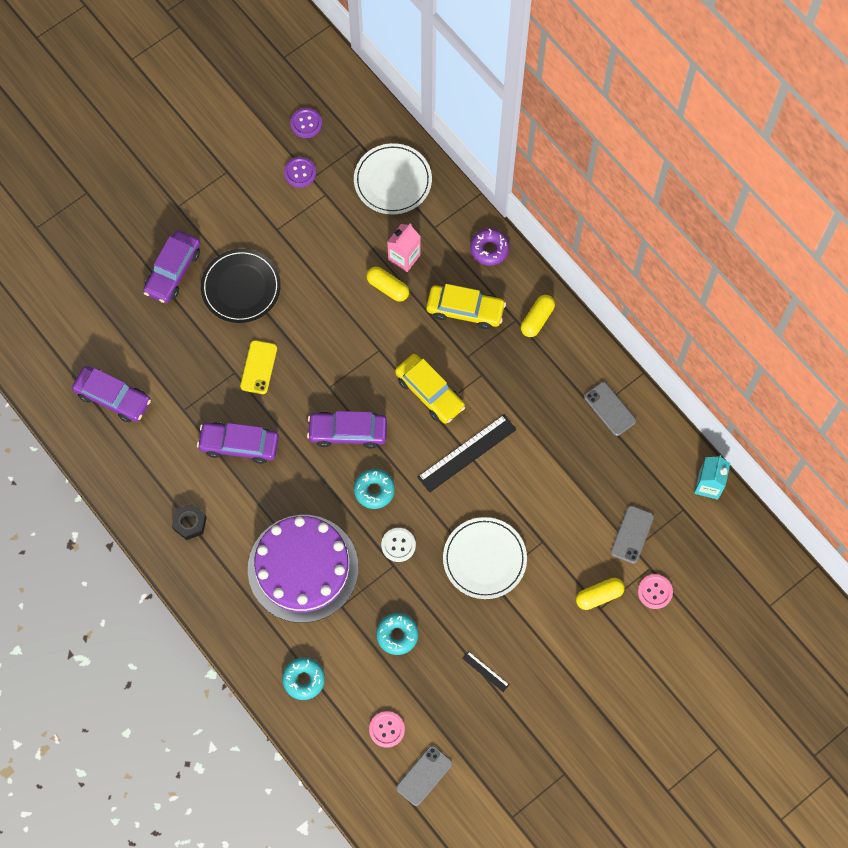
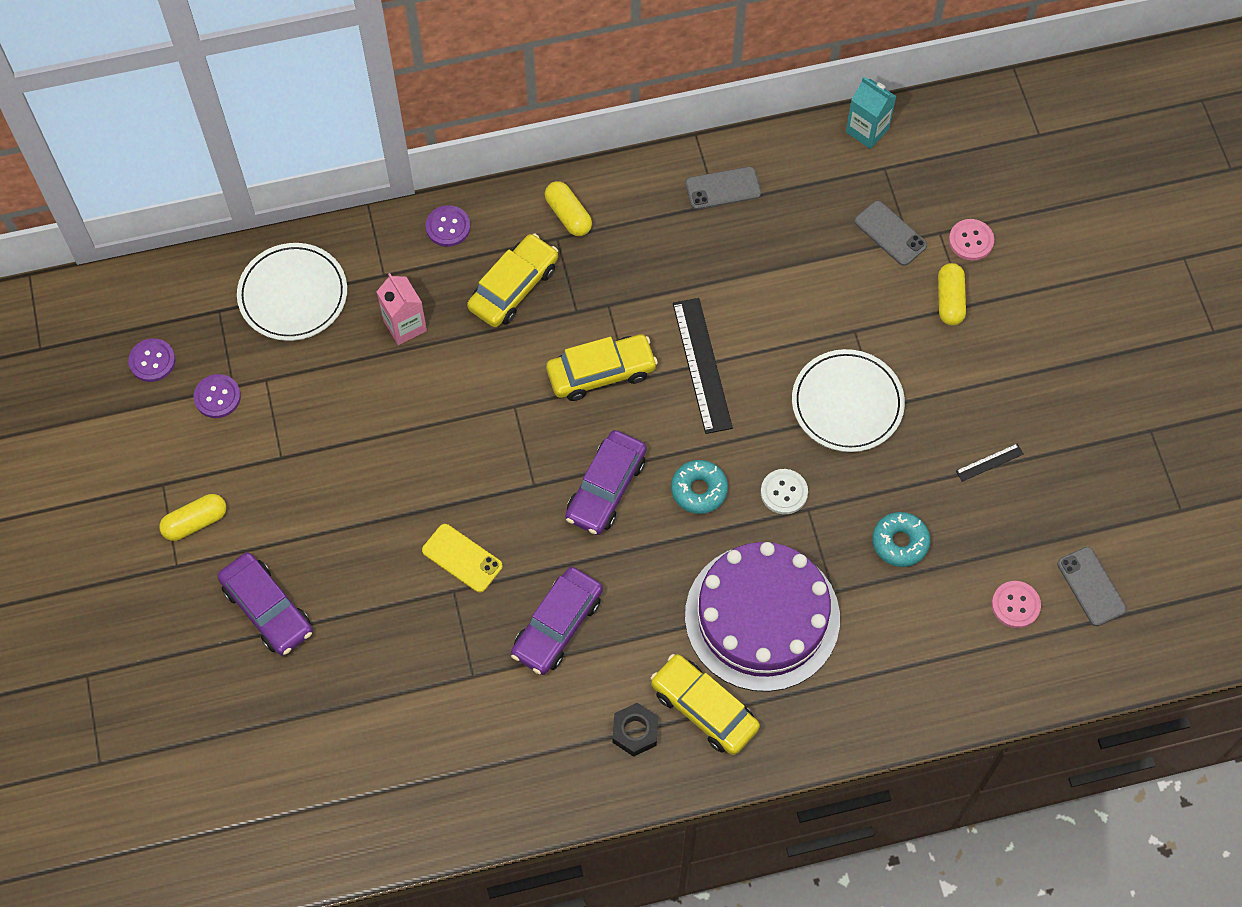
camera: 65 degrees left, 5 degrees down
(113, 397) = (408, 759): purple car -> none
(223, 559) = (704, 709): none -> yellow car
(241, 287) = (338, 534): black plate -> none
(304, 679) = (910, 676): turquoise donut -> none
(388, 287) = (435, 361): yellow capsule -> yellow capsule (195, 522)
(489, 249) = (448, 227): purple donut -> purple button

